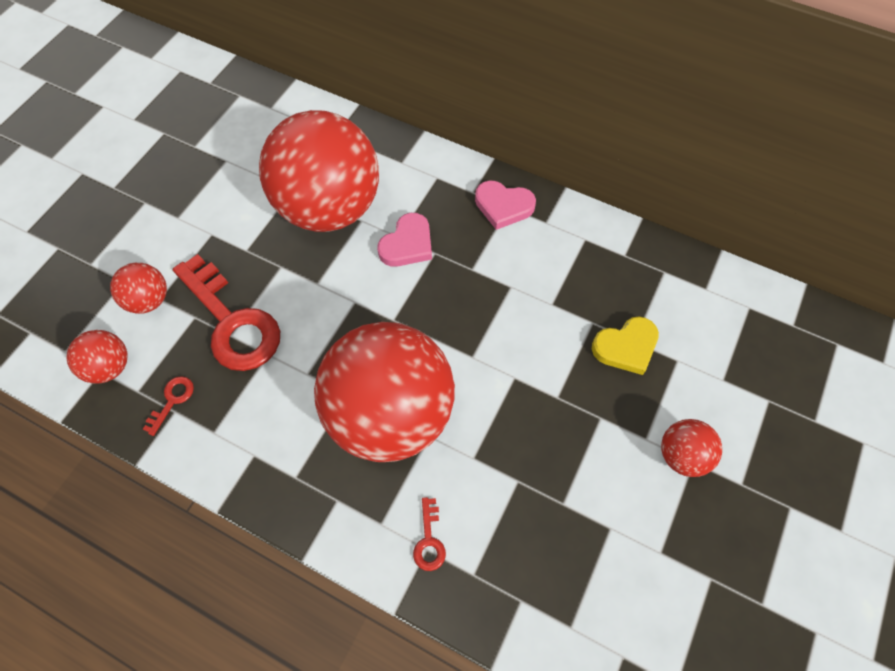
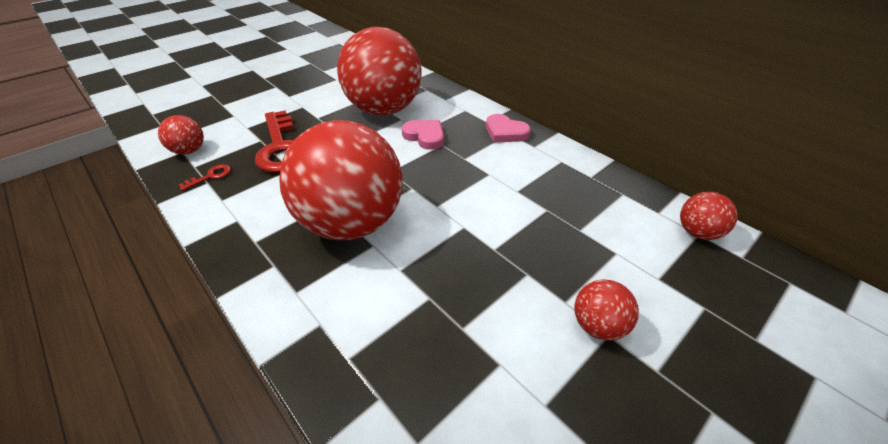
camera: 20 degrees right, 20 degrees down
(149, 300) = (240, 126): red ball -> red ball (697, 232)
(407, 244) = (425, 136): pink heart -> pink heart turned 105 degrees counterclockwise
(429, 540) = (326, 317): red key -> none
(626, 347) = (570, 232): yellow heart -> none

